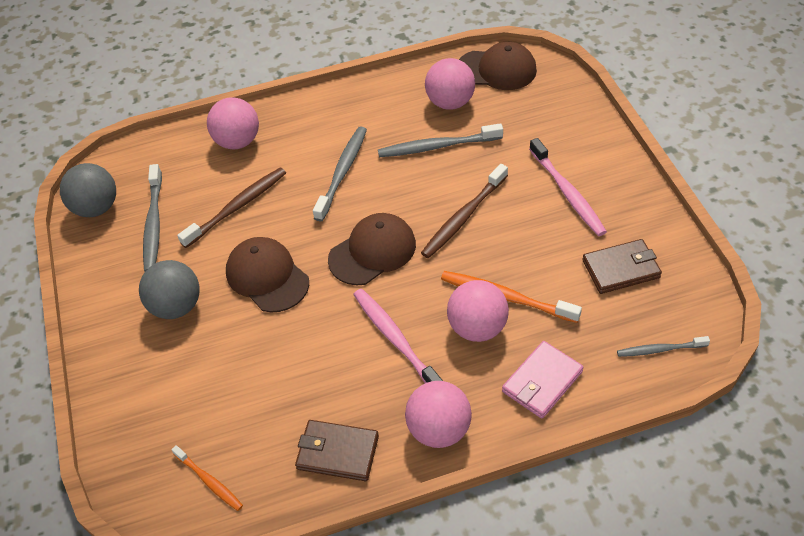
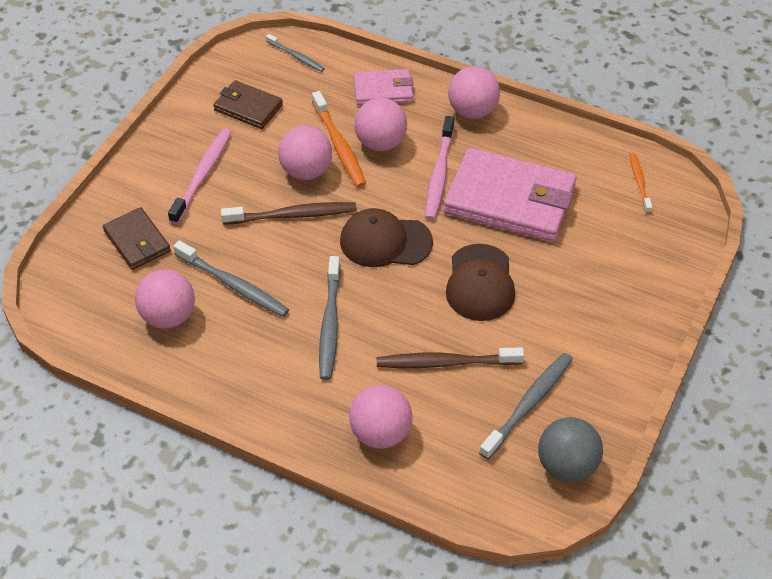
camera: 140 degrees left, 0 degrees up
(176, 306) = (569, 313): grey ball -> none
(312, 365) = (510, 200): none -> pink wallet
(337, 452) = (545, 142): brown wallet -> brown wallet (137, 241)
(342, 172) = (330, 324): grey toothbrush -> grey toothbrush turned 60 degrees counterclockwise
(496, 70) = (89, 315): brown cap -> none
(501, 256) = (306, 171): none -> pink ball

